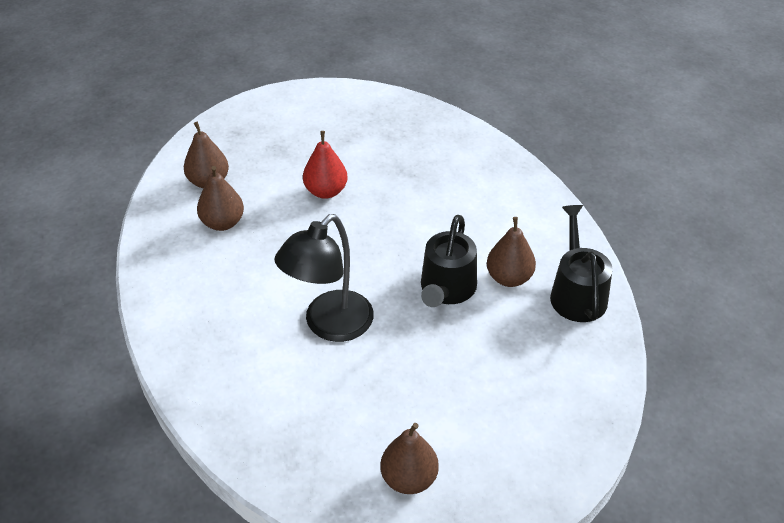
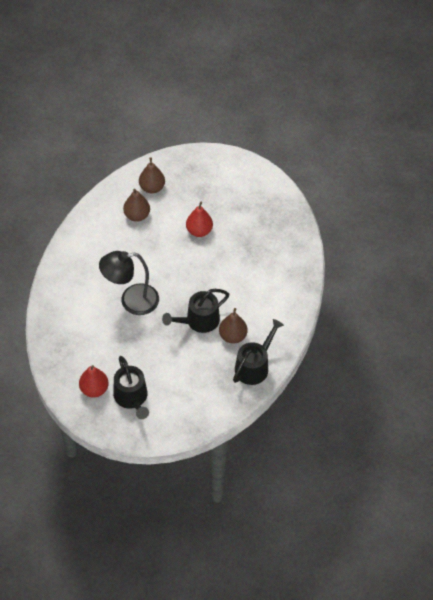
camera: 40 degrees right, 10 degrees up
(409, 479) = (94, 389): brown pear -> red pear
(474, 448) = (132, 397): none -> black watering can

